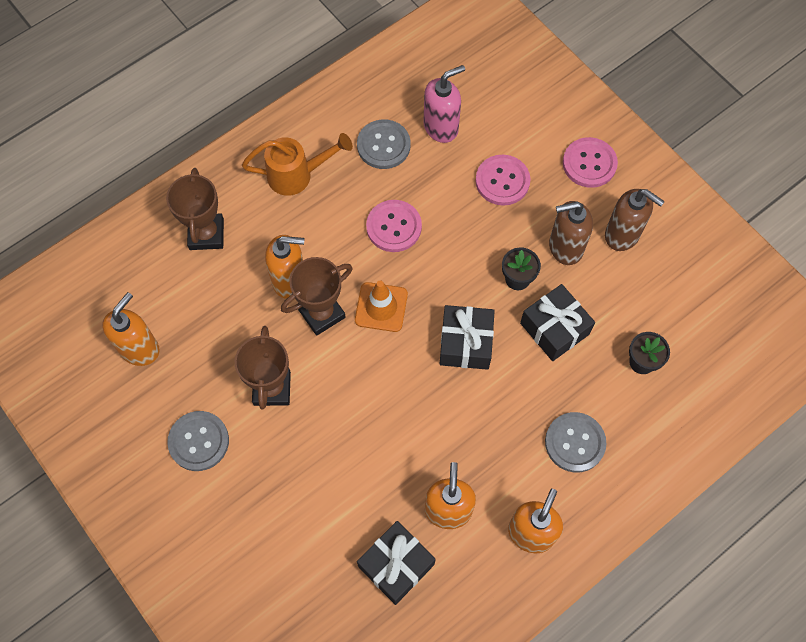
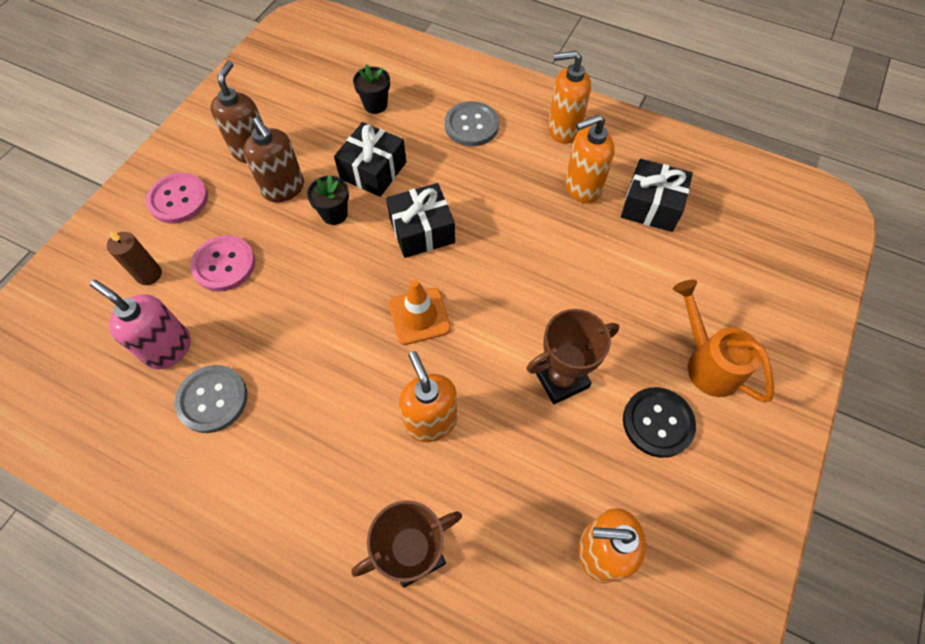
camera: 115 degrees left, 5 degrees down
(199, 441) = (657, 423): grey button -> black button
(297, 175) = (287, 480): orange watering can -> orange watering can (707, 362)
(321, 313) = (454, 369): brown trophy -> none
(394, 227) = (319, 343): pink button -> none
(517, 127) = (149, 274): none -> brown candle

